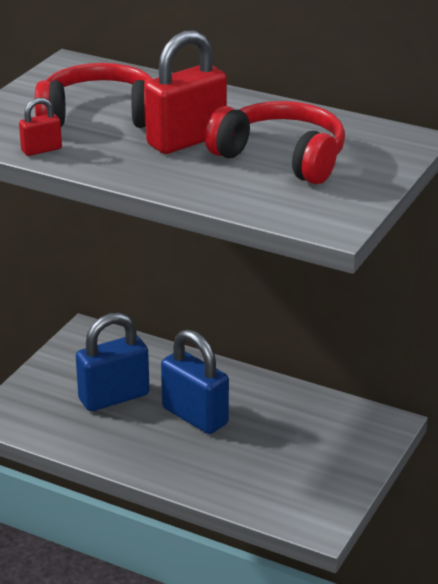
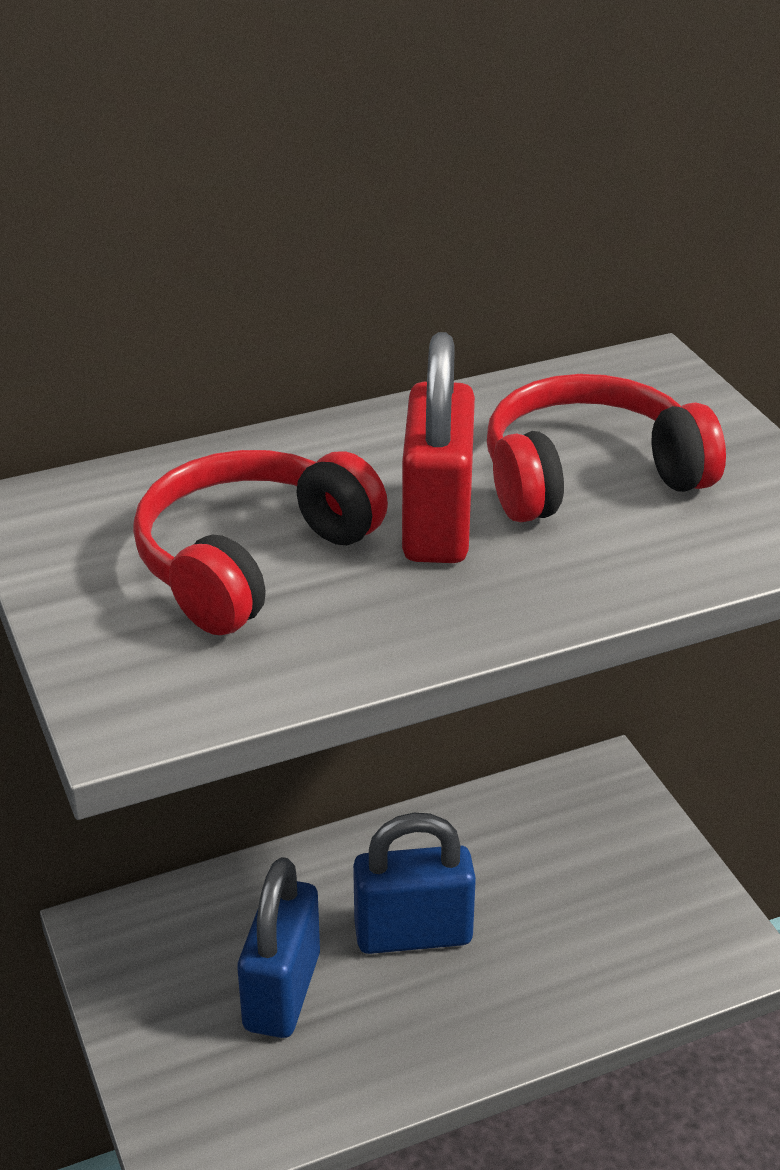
camera: 50 degrees left, 5 degrees up
(41, 150) = (289, 669): red padlock -> none

